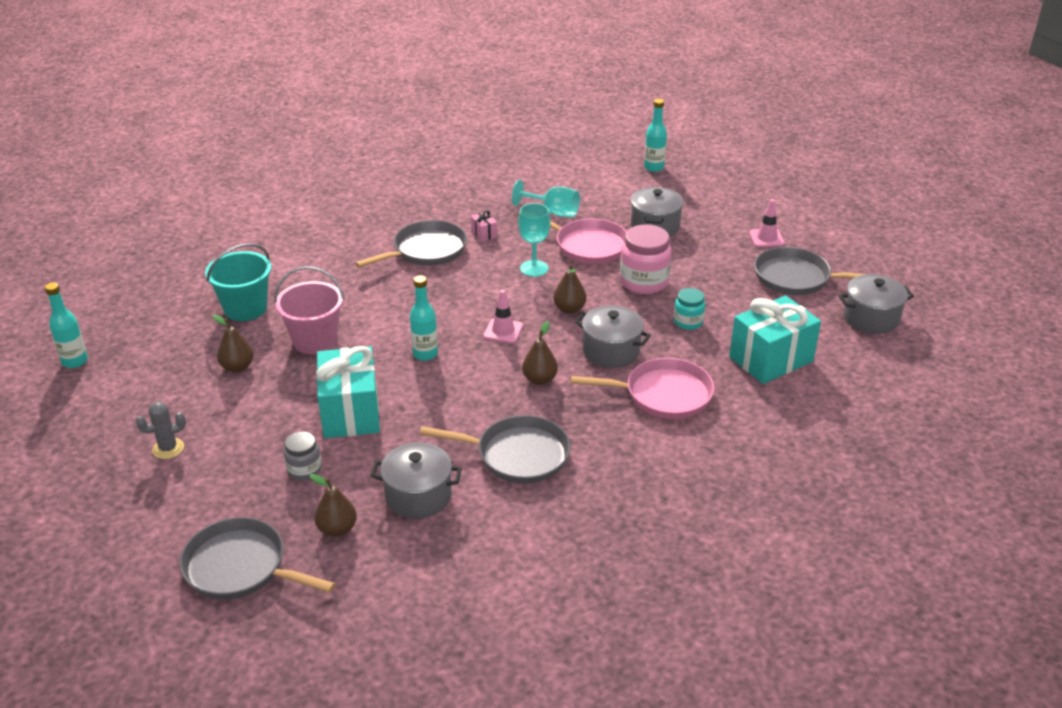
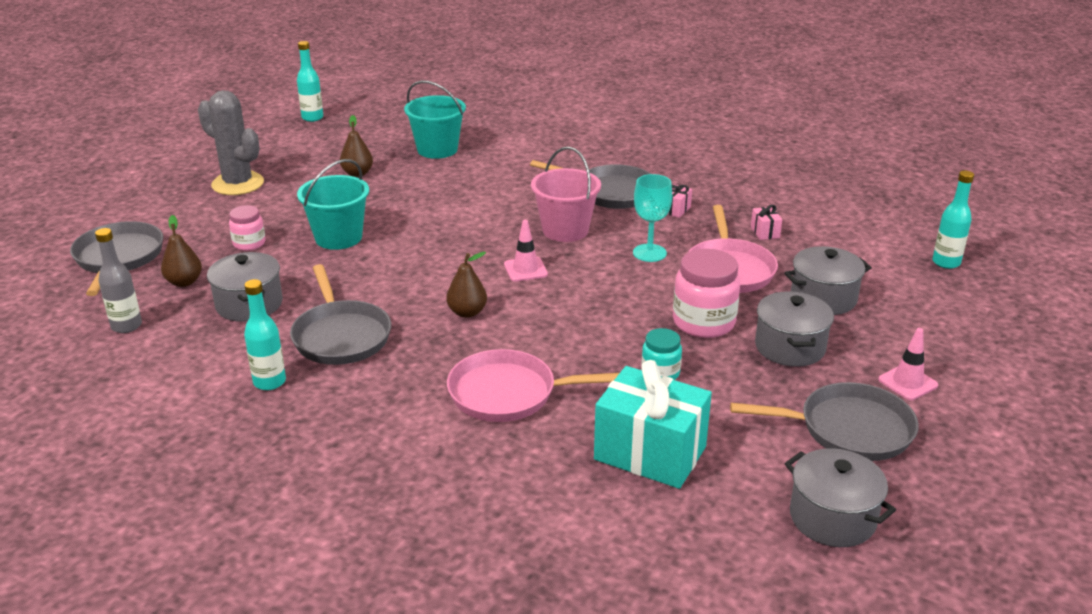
camera: 60 degrees right, 5 degrees down
(168, 448) = (238, 184): grey cactus -> grey cactus, size x1.90
(304, 470) = (249, 243): grey jar -> pink jar
(315, 340) = (422, 190): pink bucket -> pink bucket (565, 230)
(351, 412) = (338, 237): turquoise gift -> turquoise bucket
(385, 585) = (126, 326): none -> grey bottle
(425, 354) = (451, 243): turquoise bottle -> turquoise bottle (269, 382)
(553, 212) = (765, 232): turquoise goblet -> pink gift
(569, 309) = (601, 293): brown pear -> none
(611, 351) = (554, 339): grey pot -> grey pot (790, 347)
(663, 395) = (509, 393): pink pan -> pink pan turned 120 degrees clockwise
(796, 278) = (848, 429): grey pan -> grey pan turned 105 degrees clockwise

